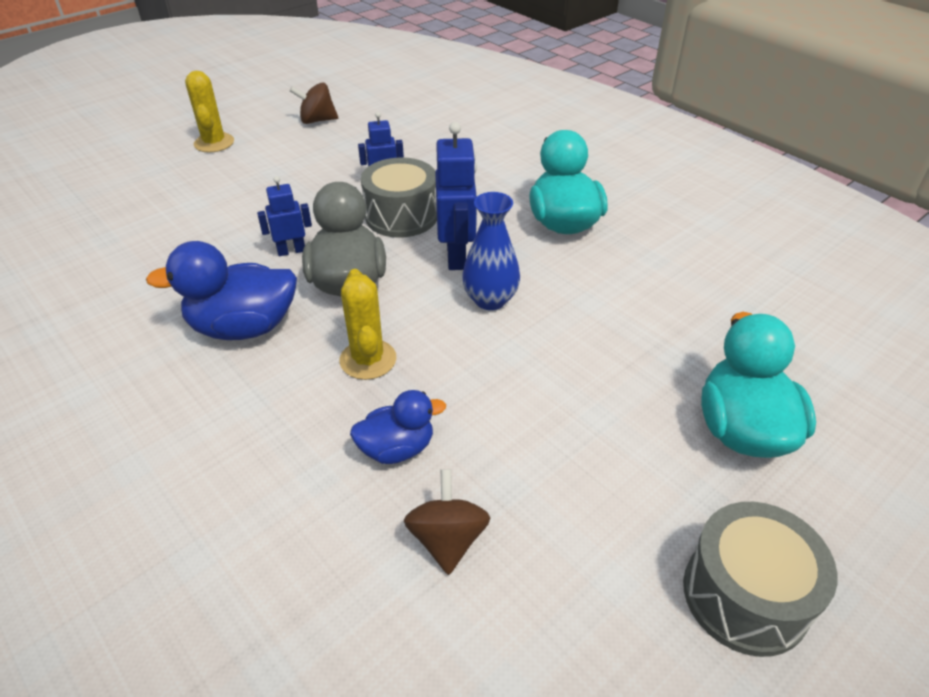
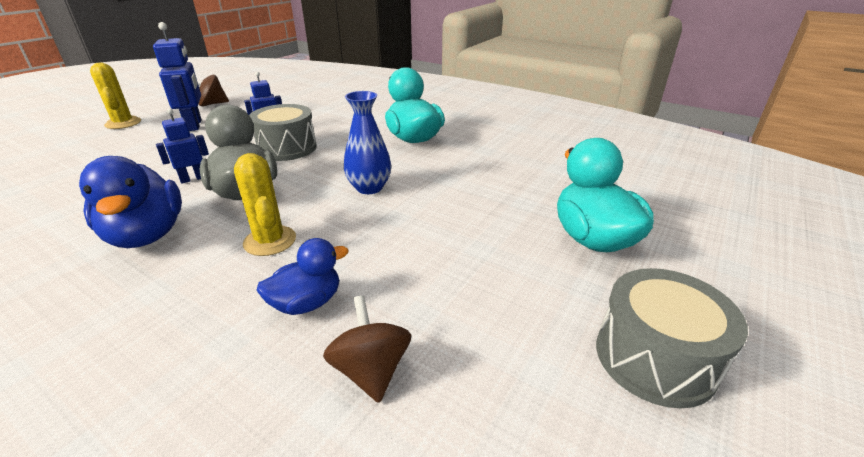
camera: 15 degrees left, 10 degrees down
(243, 327) = (147, 235): blue duck -> blue duck turned 90 degrees counterclockwise
(456, 256) = (336, 165): blue robot -> blue robot (194, 125)

